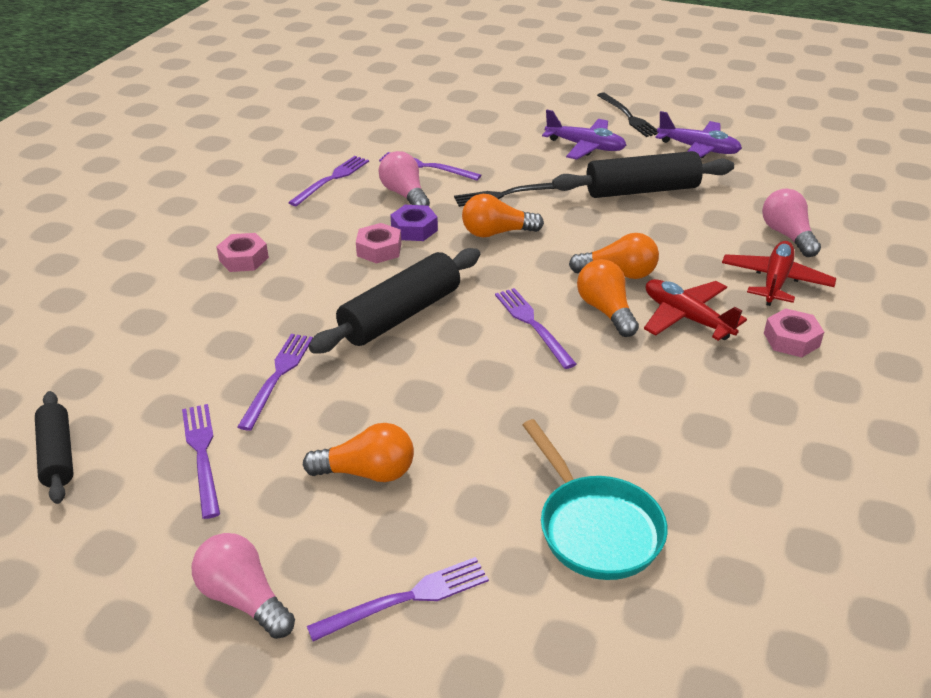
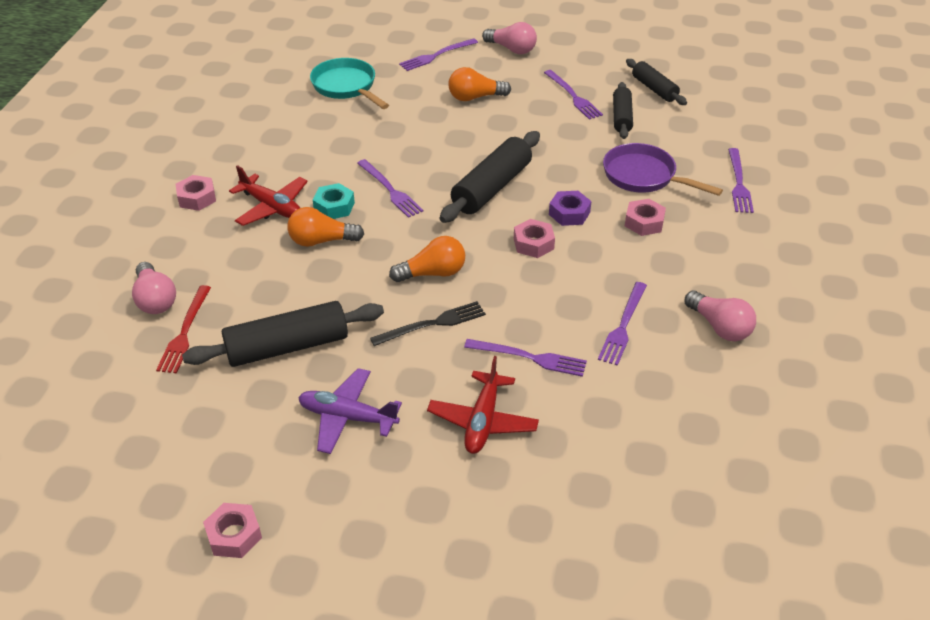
camera: 170 degrees right, 5 degrees up
(156, 403) = (622, 117): none -> black rolling pin
(200, 310) = (643, 176): none -> purple pan
(277, 377) = (556, 139): purple fork -> purple fork (738, 183)
(405, 195) = (536, 312): pink light bulb -> pink light bulb (719, 327)
(414, 229) = (510, 269): purple nut -> purple nut (569, 213)
(606, 311) = (334, 207): orange light bulb -> turquoise nut
(628, 116) = (286, 494): black fork -> none
(661, 104) = (234, 535): none -> pink nut
(698, 149) = (206, 429): purple plane -> none
(744, 208) = (185, 332): none -> red fork
(775, 281) = (188, 247): red plane -> red plane (483, 421)

